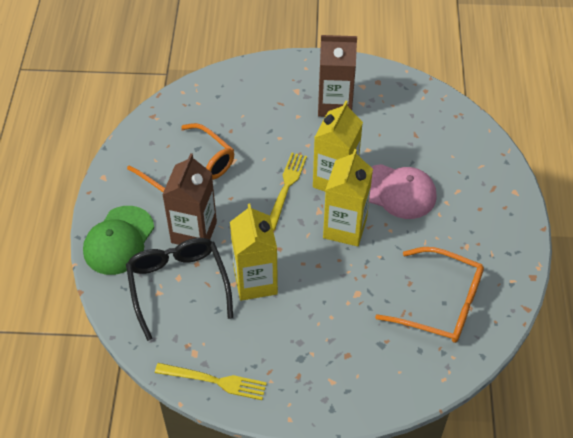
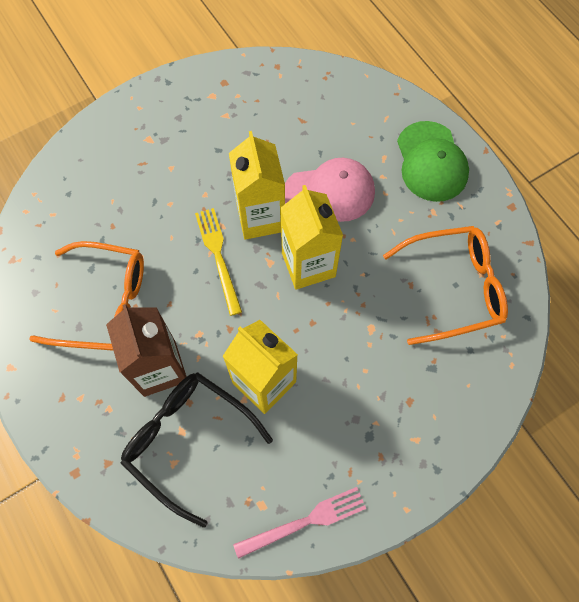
camera: 35 degrees left, 15 degrees up
(119, 240) = (84, 431): green cap -> green cap (431, 162)
(214, 381) = (304, 522): yellow fork -> pink fork
(334, 105) = (199, 133): brown carton -> none

